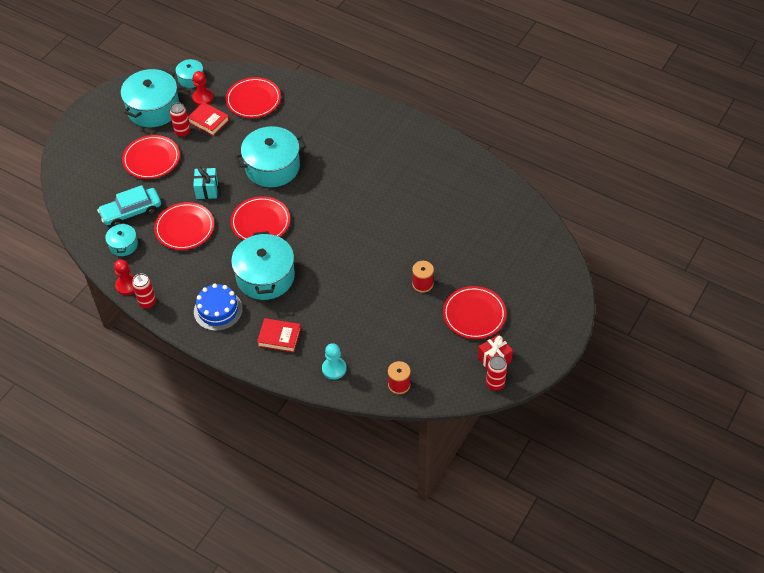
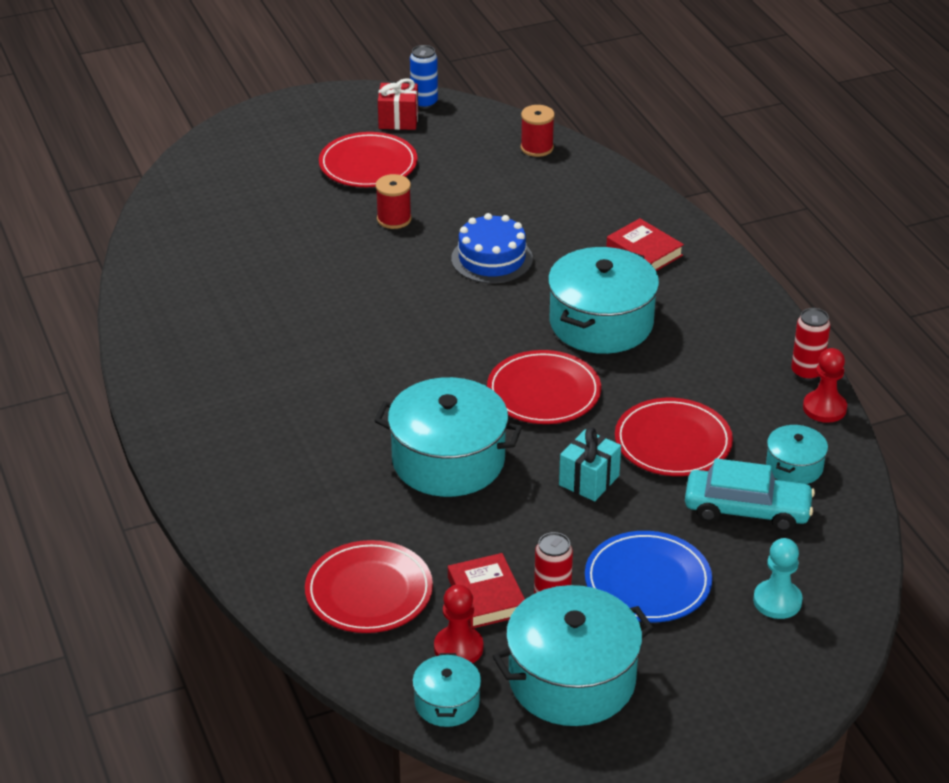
camera: 145 degrees left, 15 degrees down
(151, 159) = (647, 581): red plate -> blue plate
(218, 310) = (705, 316): blue cake -> blue cake (492, 259)
(334, 369) = (602, 193): turquoise pawn -> turquoise pawn (777, 601)
(495, 384) = (424, 103): red can -> blue can

